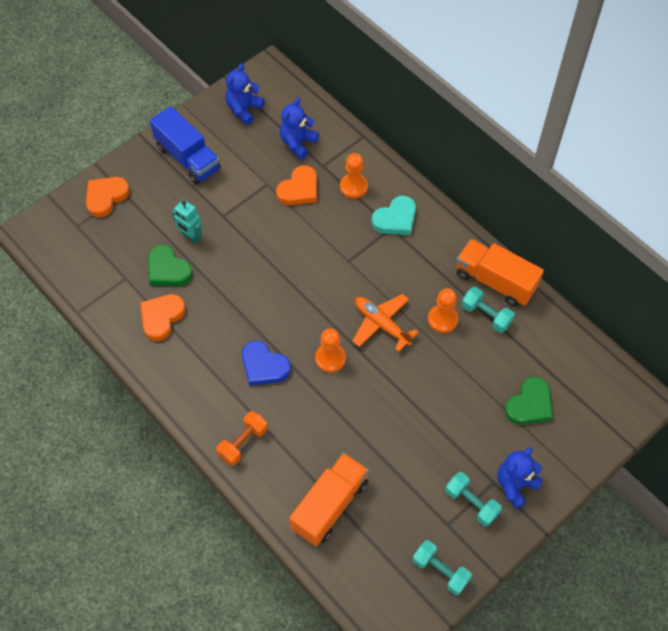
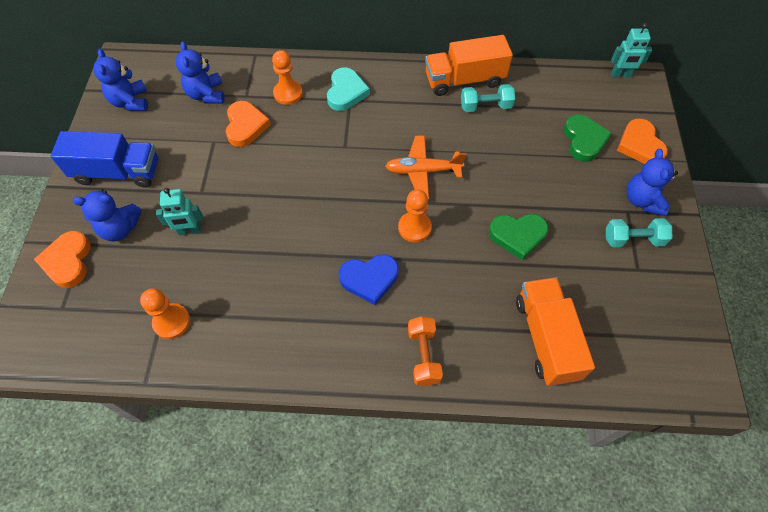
camera: 45 degrees left, 0 degrees up
(153, 200) = (120, 228): none -> blue teddy bear
(161, 317) = (235, 317): orange heart -> orange heart (640, 145)
(168, 269) = (197, 273): green heart -> green heart (517, 236)
(440, 571) = (675, 308): turquoise dumbbell -> none
(442, 319) = (461, 133): orange pawn -> orange pawn (172, 322)
(630, 381) = (620, 75): none -> turquoise robot

